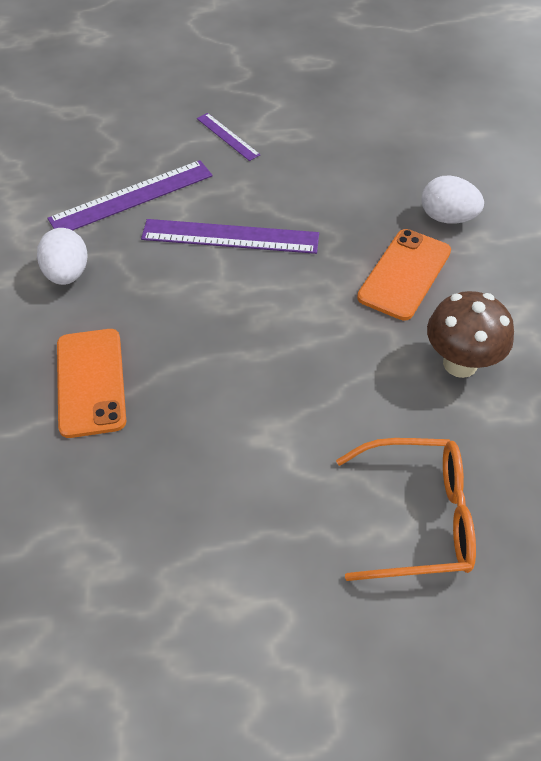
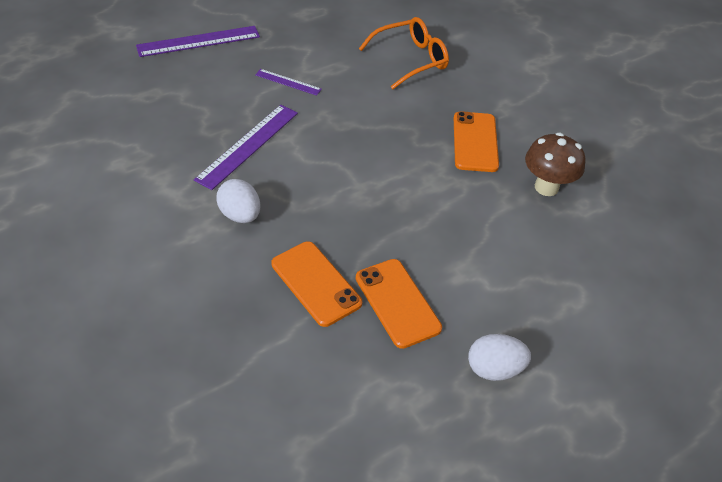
camera: 30 degrees left, 5 degrees down
(165, 441) = (397, 303): none -> orange phone
(230, 237) = (341, 152): purple ruler -> purple ruler (198, 41)
(418, 517) = (584, 288): orange glasses -> orange glasses (411, 60)
(447, 218) = (476, 97): white egg -> white egg (494, 369)

